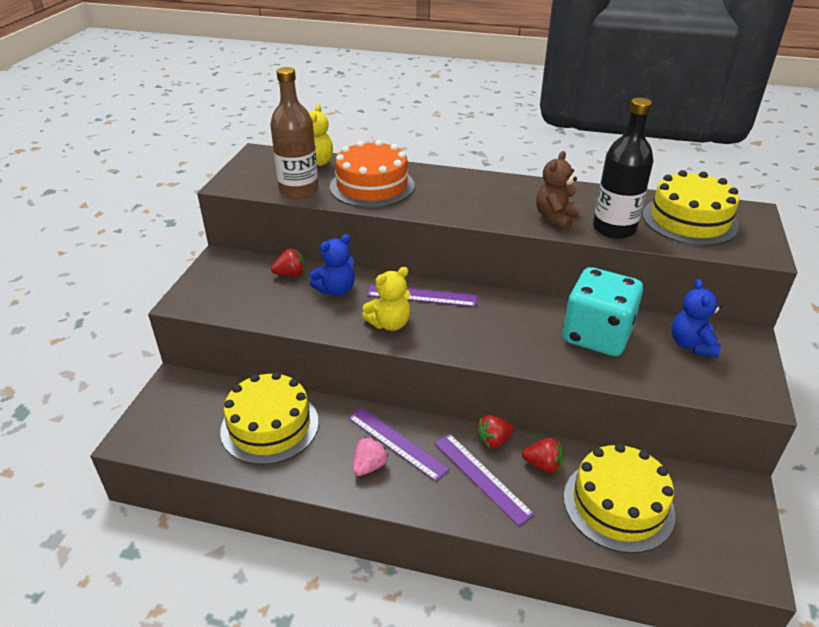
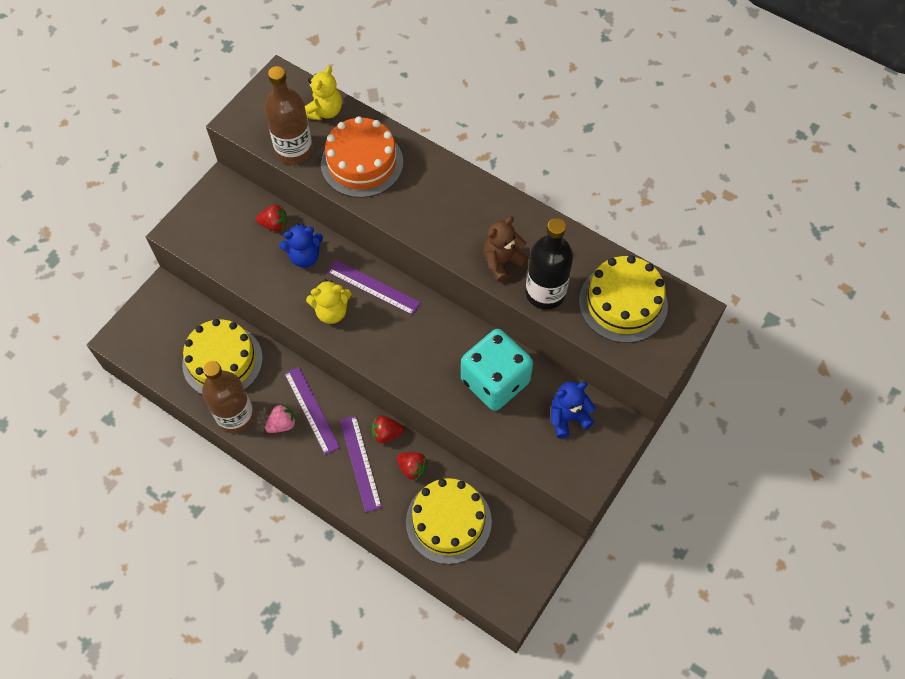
camera: 20 degrees right, 25 degrees up
(309, 474) = (235, 416): none -> brown bottle
(691, 345) = (568, 418): blue teddy bear -> blue teddy bear turned 45 degrees clockwise

